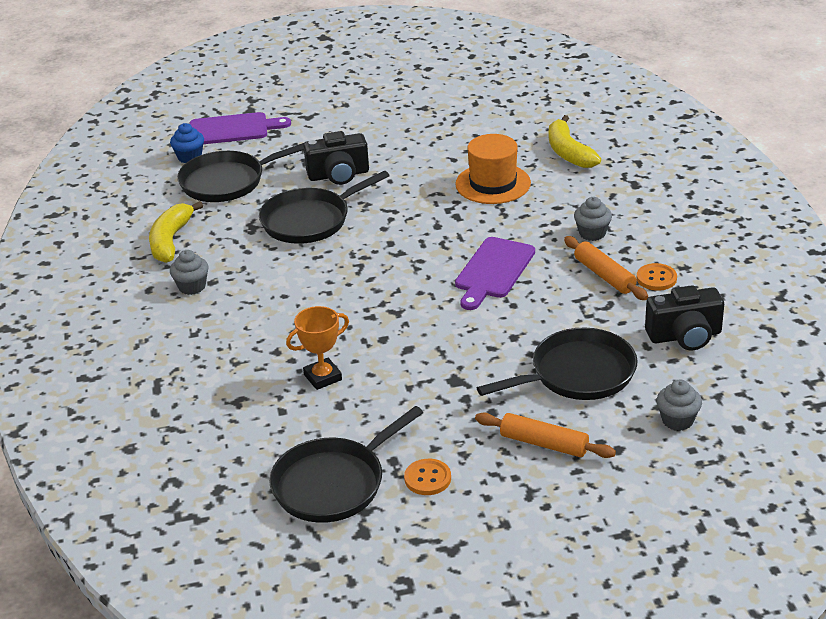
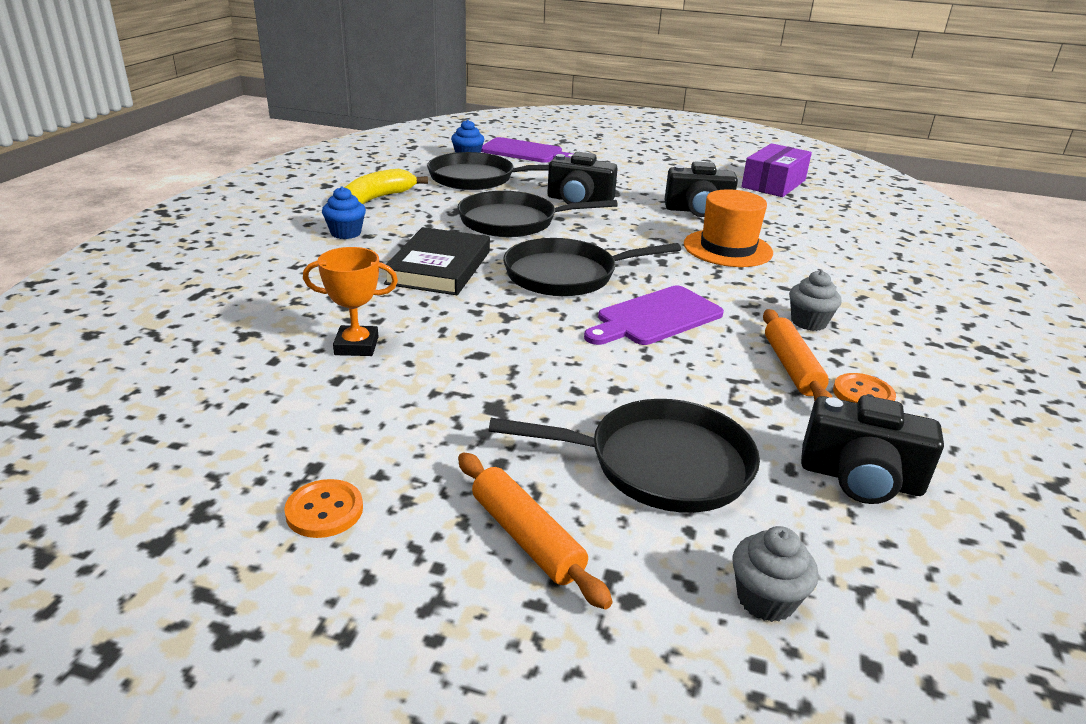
camera: 25 degrees right, 5 degrees down
(192, 287) = (346, 233): grey cupcake -> blue cupcake
(303, 289) = (439, 267): none -> black book
(333, 484) = (212, 462): black pan -> black pan (566, 275)
(440, 149) = (698, 211): none -> black camera
(475, 91) = (773, 184): none -> purple box
(568, 152) = (836, 249): yellow banana -> none

